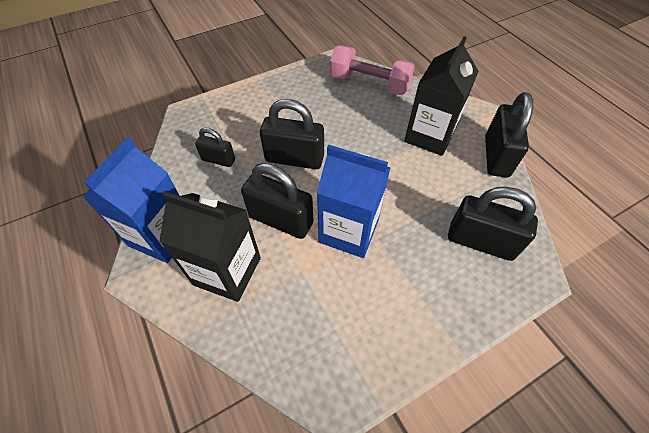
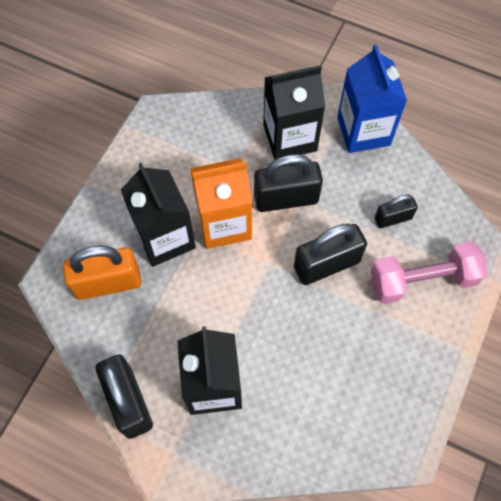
camera: 145 degrees right, 10 degrees up
(348, 231) = (224, 223): blue carton -> orange carton
(369, 84) = (333, 431): pink dumbbell -> pink dumbbell (422, 280)
(409, 249) = (165, 238): none -> black carton
(480, 241) = (108, 283): black padlock -> orange padlock

